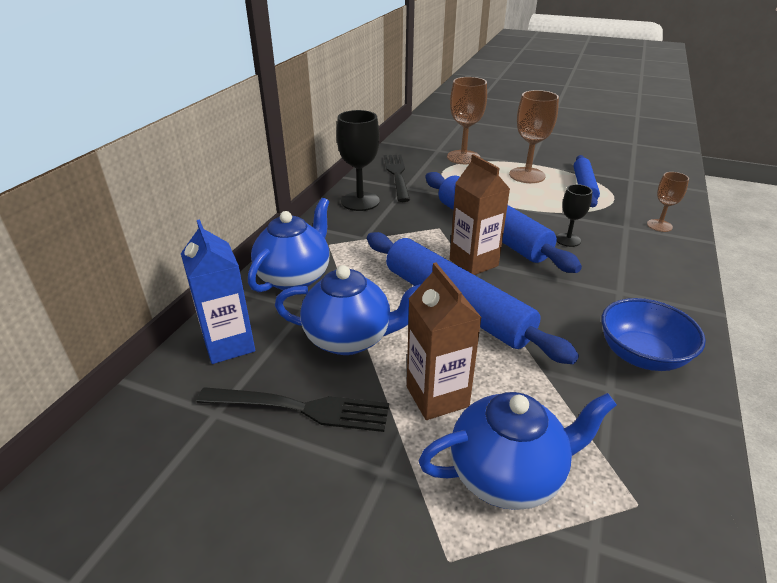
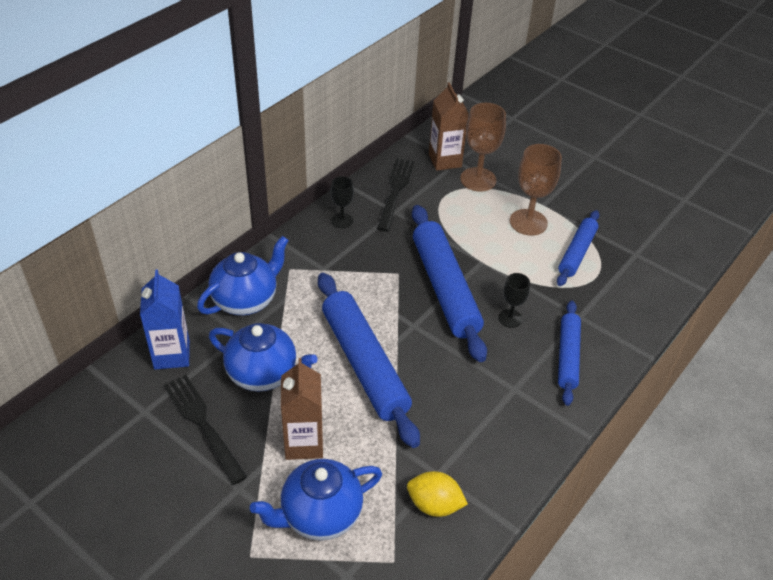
camera: 15 degrees right, 10 degrees up
(300, 408) = (203, 424): black fork -> black fork turned 150 degrees counterclockwise
(360, 201) = (342, 220): black goblet -> black goblet, size x0.57
(473, 263) = (406, 323): brown carton -> brown carton (445, 160)
(507, 474) = (319, 515): blue teapot -> blue teapot turned 150 degrees clockwise
(632, 422) = (434, 505): none -> yellow lemon
(641, 355) = (485, 454): blue bowl -> none
(643, 256) = (567, 356): none -> blue rolling pin
(659, 225) = (614, 323): brown goblet -> none

